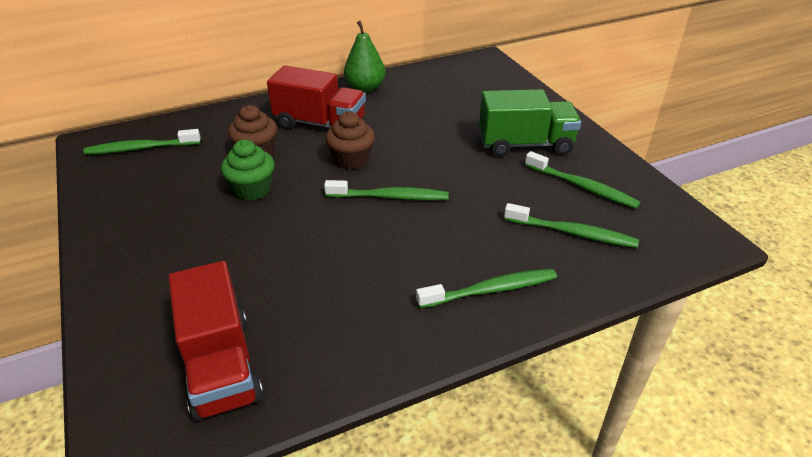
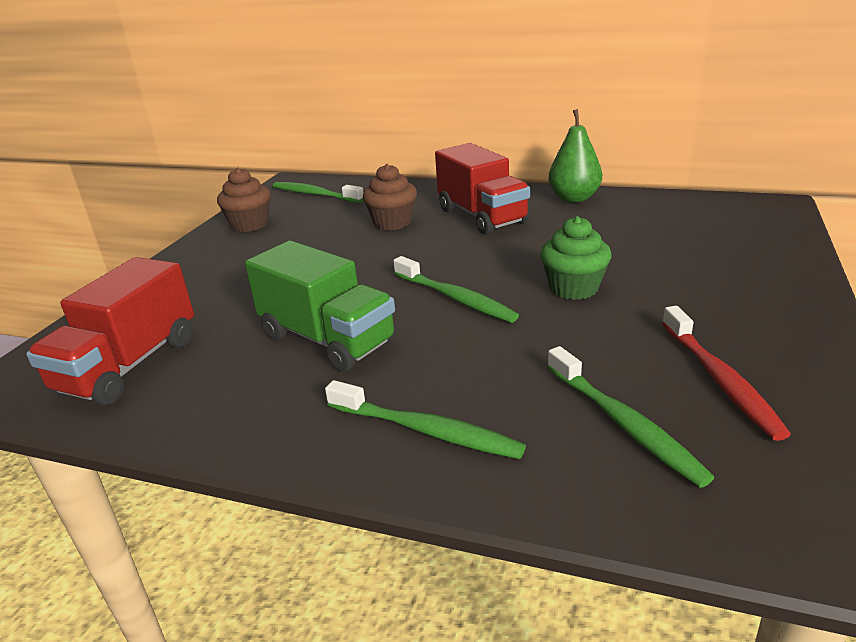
camera: 45 degrees right, 10 degrees down
(252, 189) = (346, 249): green cupcake -> green cupcake (573, 288)
(351, 160) = (466, 254): brown cupcake -> brown cupcake (250, 224)
(525, 144) = (699, 304): green truck -> green truck (327, 339)
(582, 186) = (720, 379): green toothbrush -> red toothbrush

